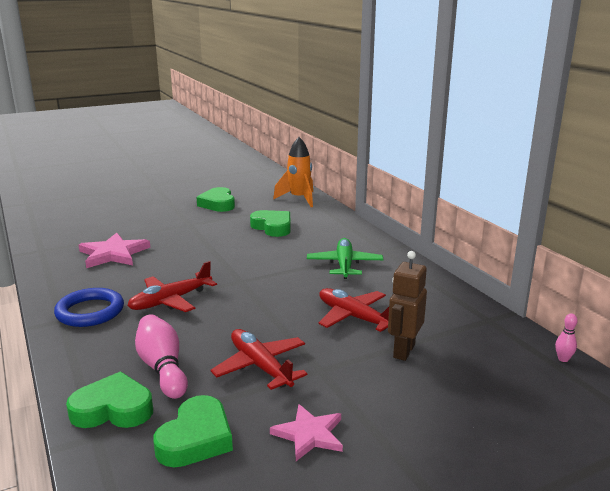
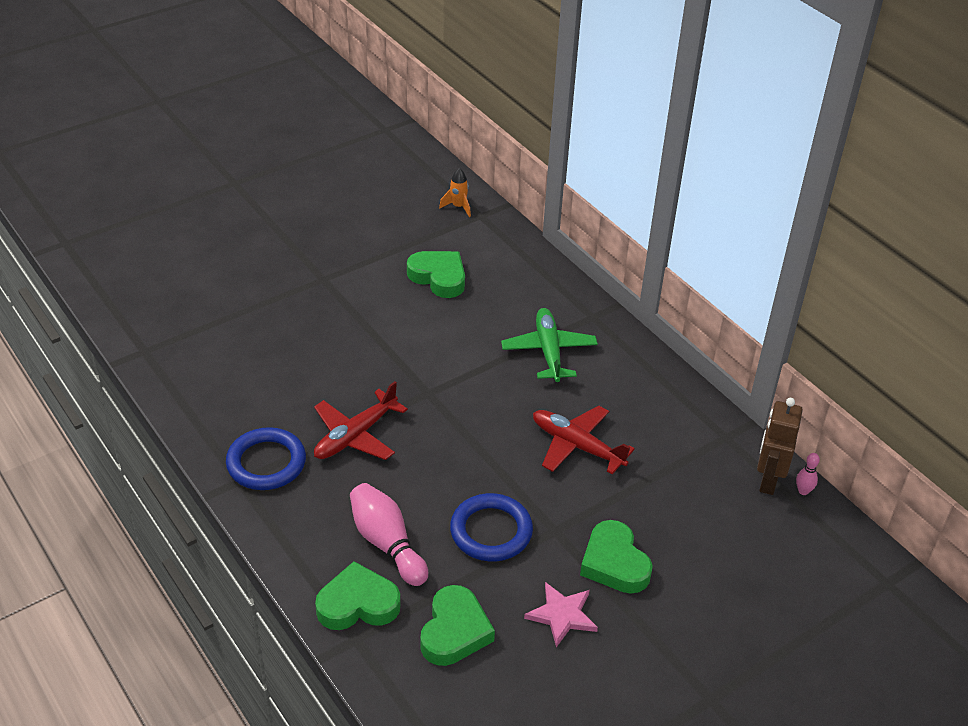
camera: 10 degrees left, 20 degrees up
(113, 254) = (246, 351): pink star -> none
(218, 204) = (346, 227): green heart -> green heart (614, 563)
(260, 366) = (491, 531): red plane -> blue ring
(299, 199) = (458, 207): orange rocket -> orange rocket, size x0.52
(403, 351) = (638, 494): brown robot -> brown robot (767, 481)

